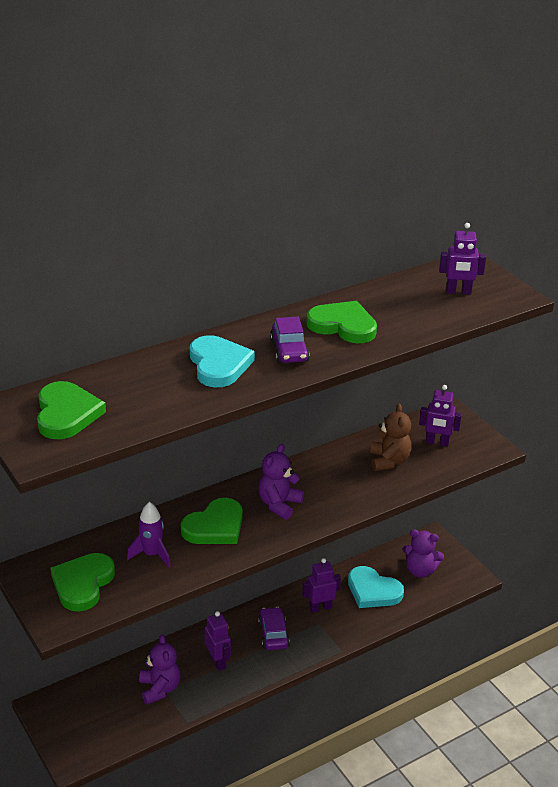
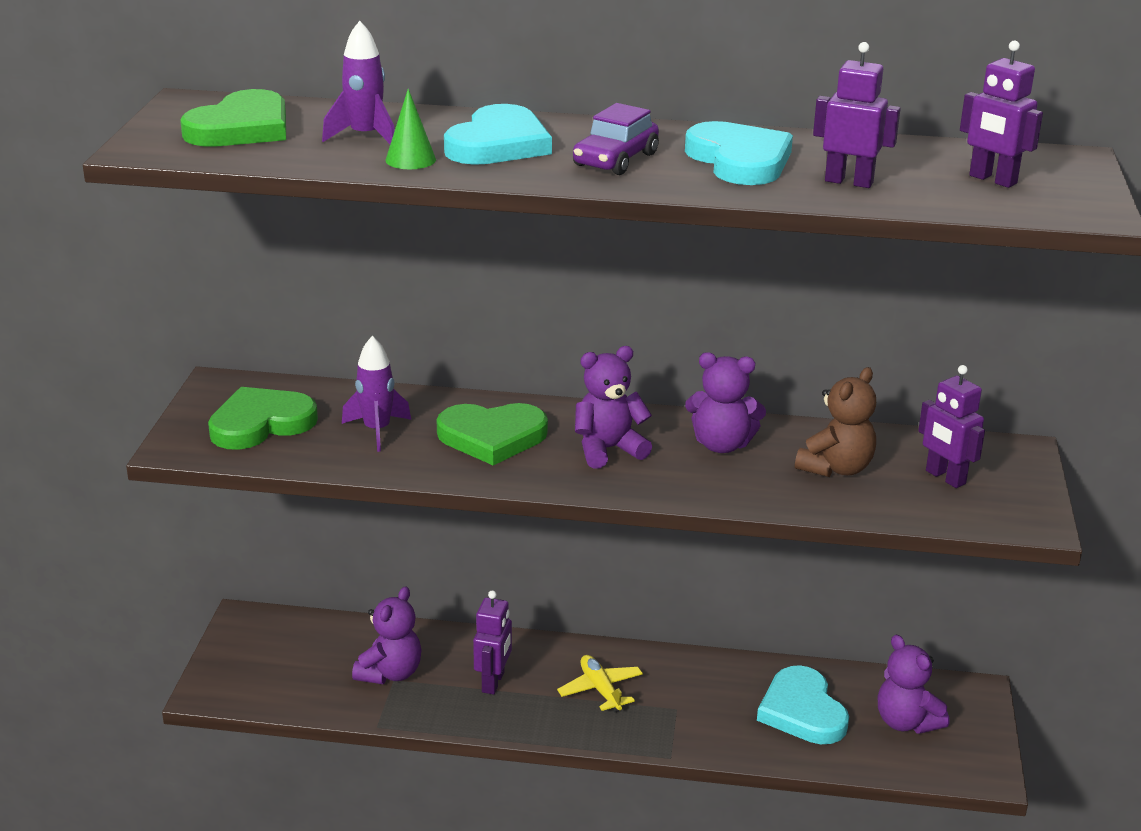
camera: 40 degrees right, 5 degrees down
(144, 390) = (365, 137): none -> purple rocket
(193, 396) = (410, 159): none -> green cone
(273, 634) = (600, 690): purple car -> yellow plane
(320, 607) = (701, 692): purple robot -> purple robot (849, 182)
(326, 474) = (721, 445): none -> purple teddy bear
(343, 326) = (739, 160): green heart -> turquoise heart

